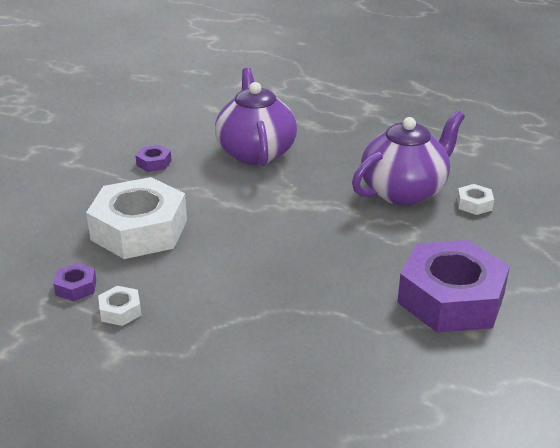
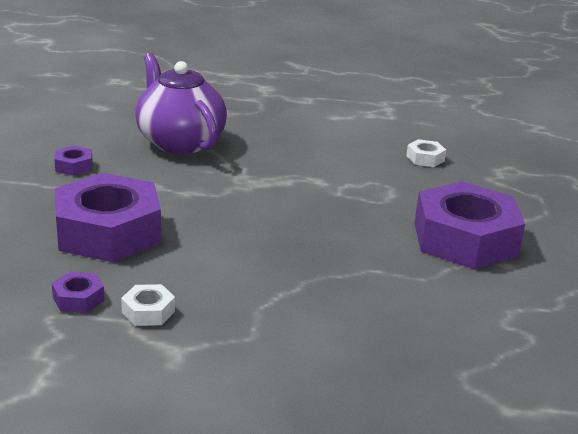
camera: 25 degrees left, 5 degrees down
(139, 230) = (108, 232): white nut -> purple nut
(404, 191) = (354, 157): purple teapot -> none

